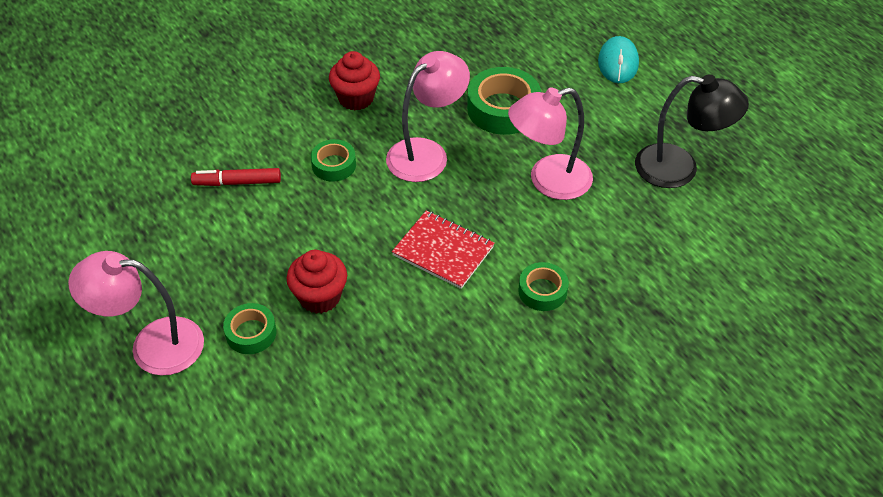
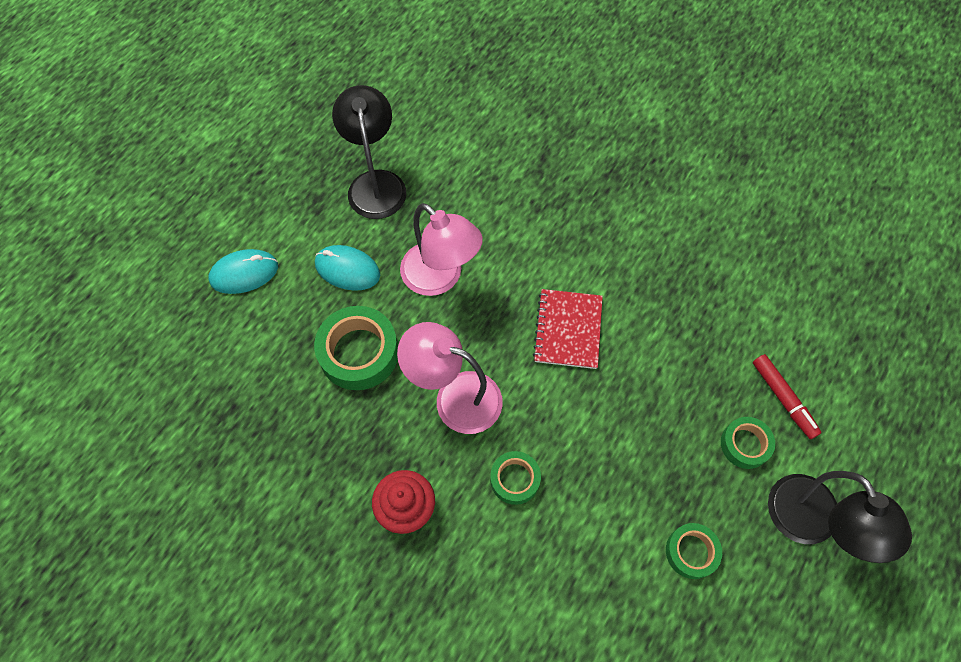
camera: 115 degrees left, 15 degrees up
(152, 345) = (811, 524): pink lamp -> black lamp
(237, 182) = (588, 567): red marker -> red marker (783, 398)
(320, 297) = (675, 407): red cupcake -> none
(542, 291) = (567, 239): green tape -> green tape (691, 552)
(589, 124) = (347, 269): none -> turquoise mouse

